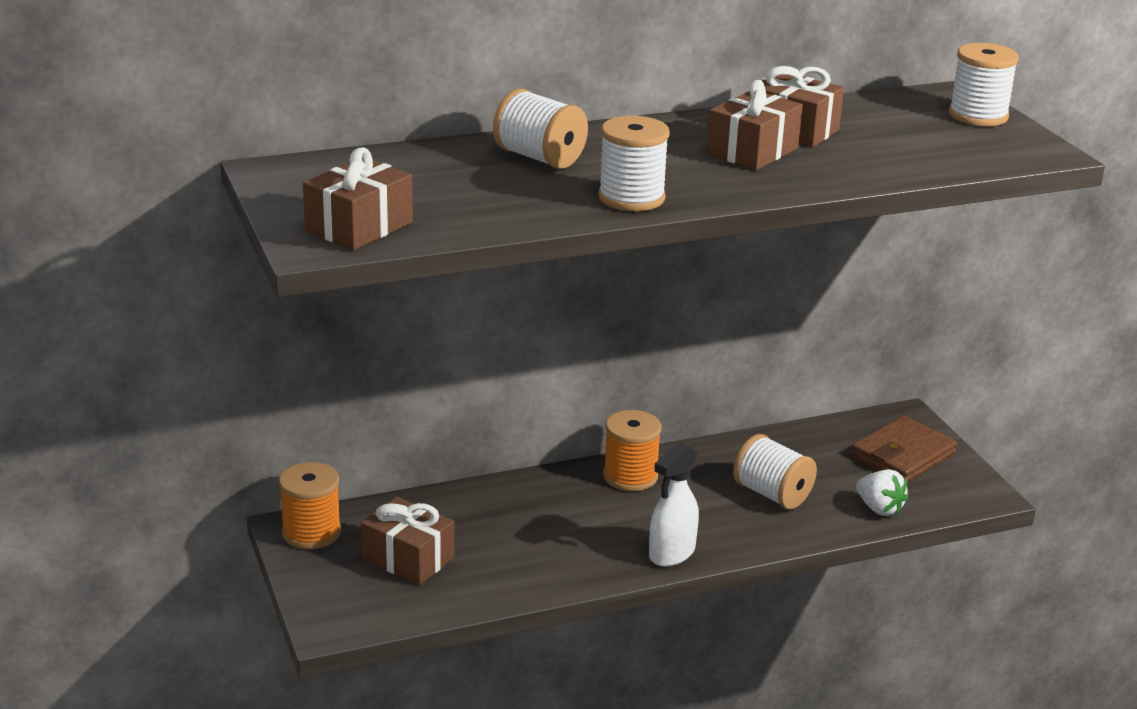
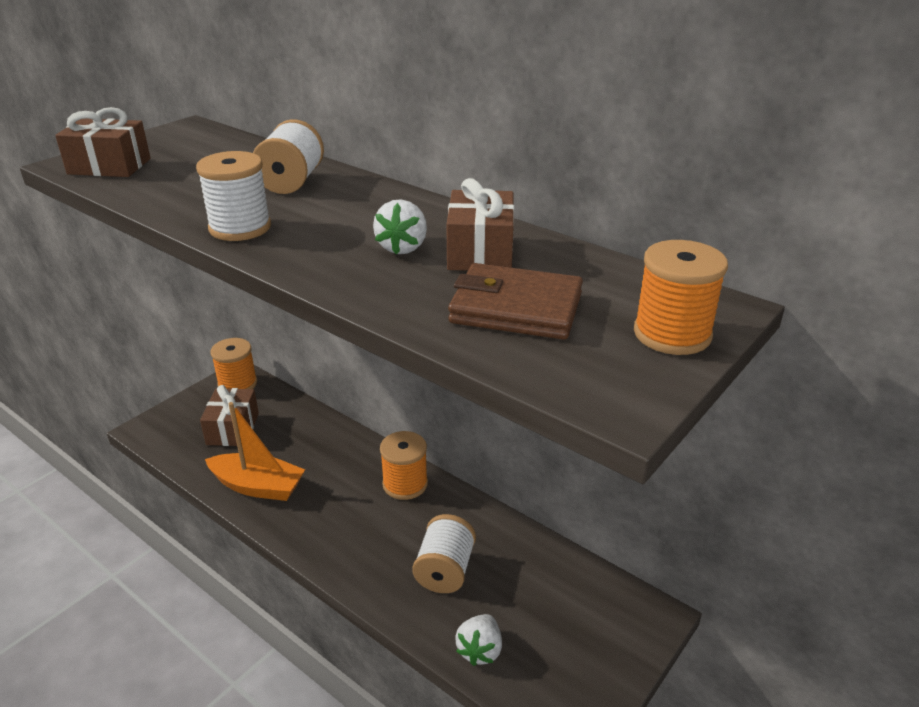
camera: 60 degrees right, 5 degrees up
(539, 567) = (258, 486): none -> orange boat
(671, 553) = (318, 544): white spray bottle -> none
(752, 151) = (402, 247): brown gift -> white strawberry
(903, 455) = (585, 636): brown wallet -> brown wallet (516, 308)
(978, 116) = (672, 334): white spool -> orange spool

